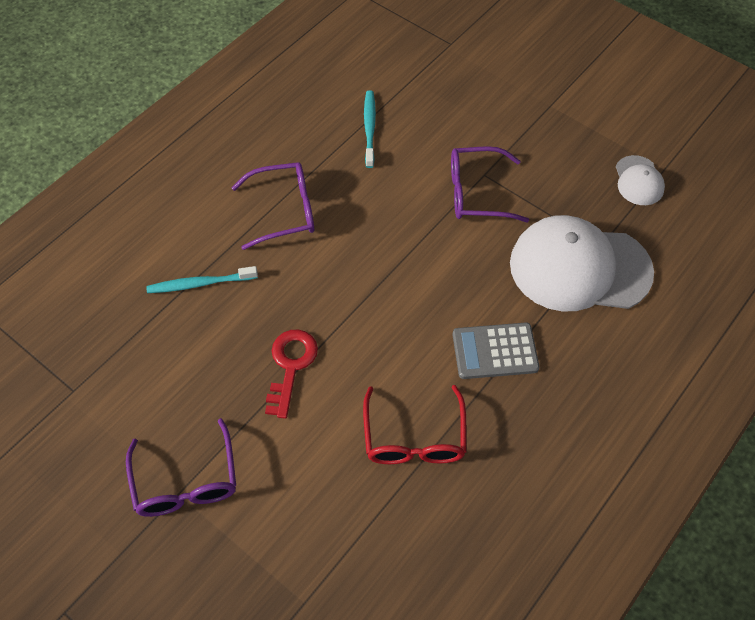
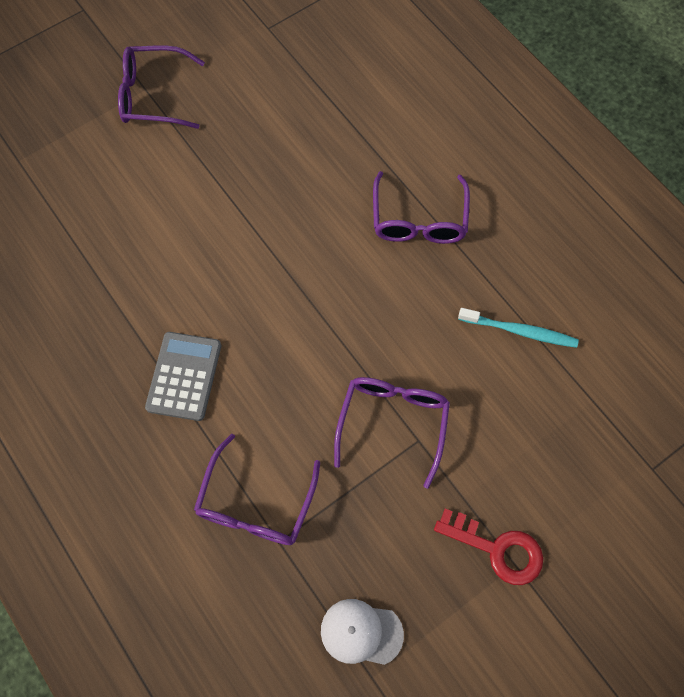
camera: 105 degrees right, 10 degrees up
(199, 284) = (349, 132): turquoise toothbrush -> none
(291, 366) = (233, 191): red key -> red key (497, 549)
(414, 438) = (122, 276): red glasses -> none
(579, 268) = (256, 503): white cap -> purple glasses

